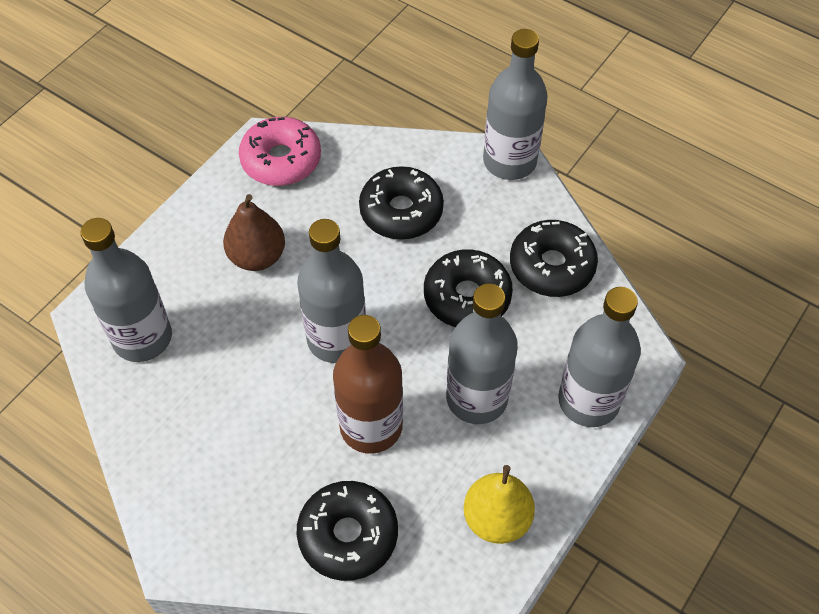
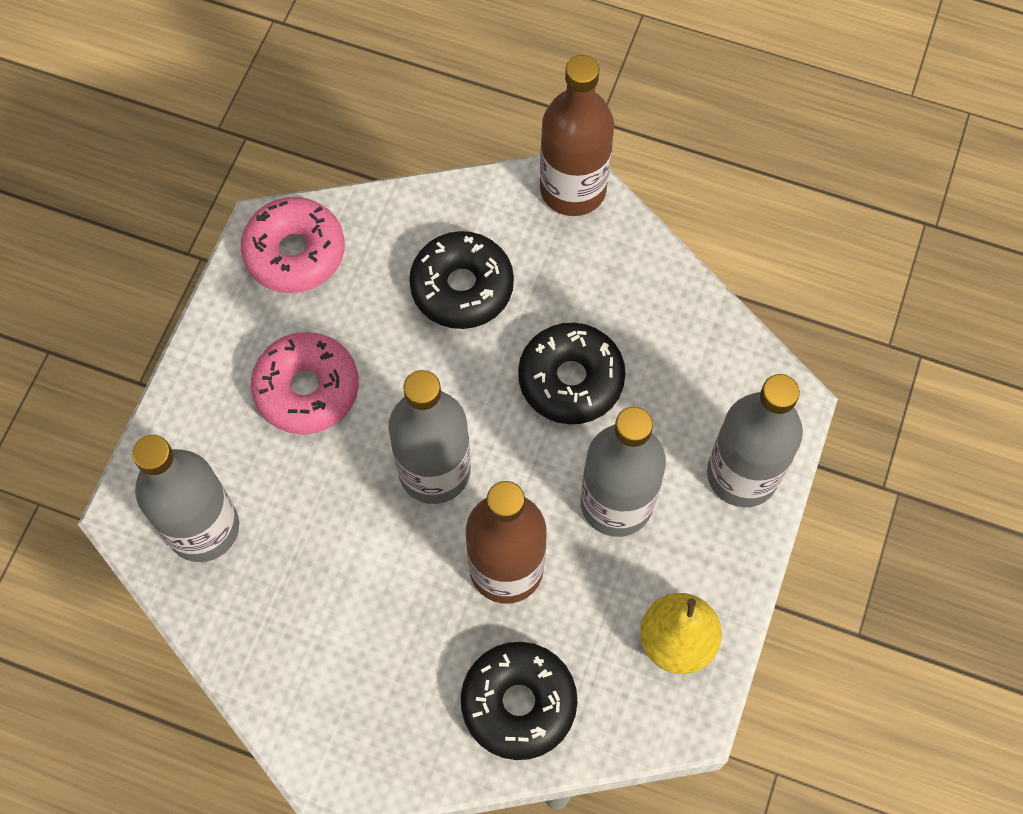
camera: 15 degrees left, 10 degrees up
(257, 257) = (307, 389): brown pear -> pink donut
(509, 161) = (573, 189): grey bottle -> brown bottle
(551, 266) = (658, 316): black donut -> none

